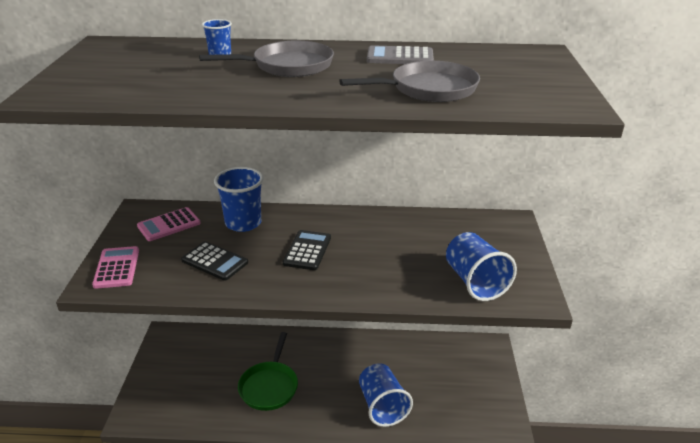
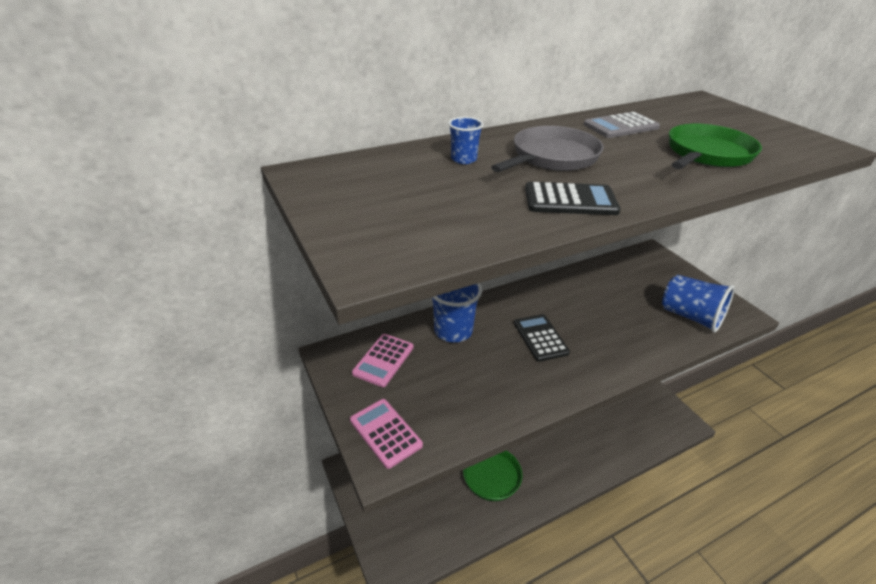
camera: 30 degrees left, 5 degrees up
(215, 261) = (474, 383): black calculator -> black calculator (570, 200)
(382, 406) = (589, 446): blue cup -> none
(428, 89) = (707, 154): grey pan -> green pan

